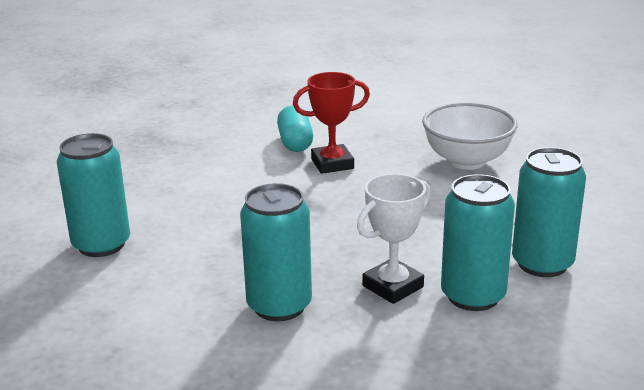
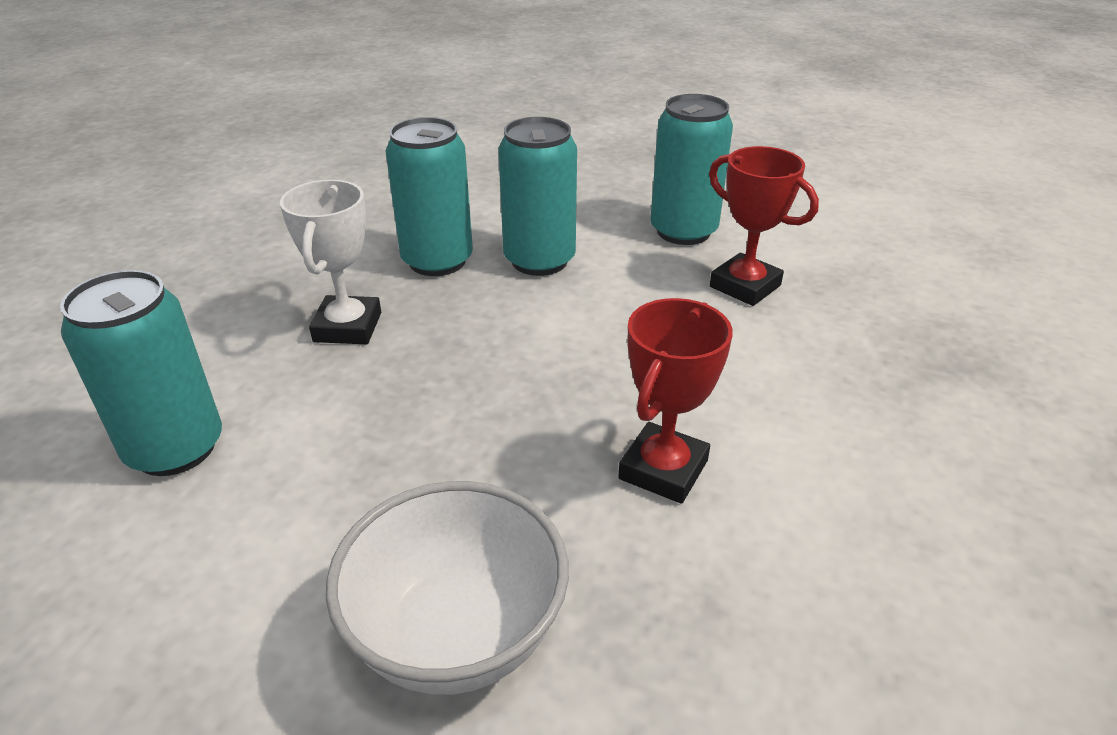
camera: 135 degrees right, 10 degrees up
(150, 201) = (745, 286): none -> red trophy
(295, 142) = (792, 483): turquoise capsule -> none
(473, 296) = (246, 359): turquoise can -> turquoise can (539, 260)

